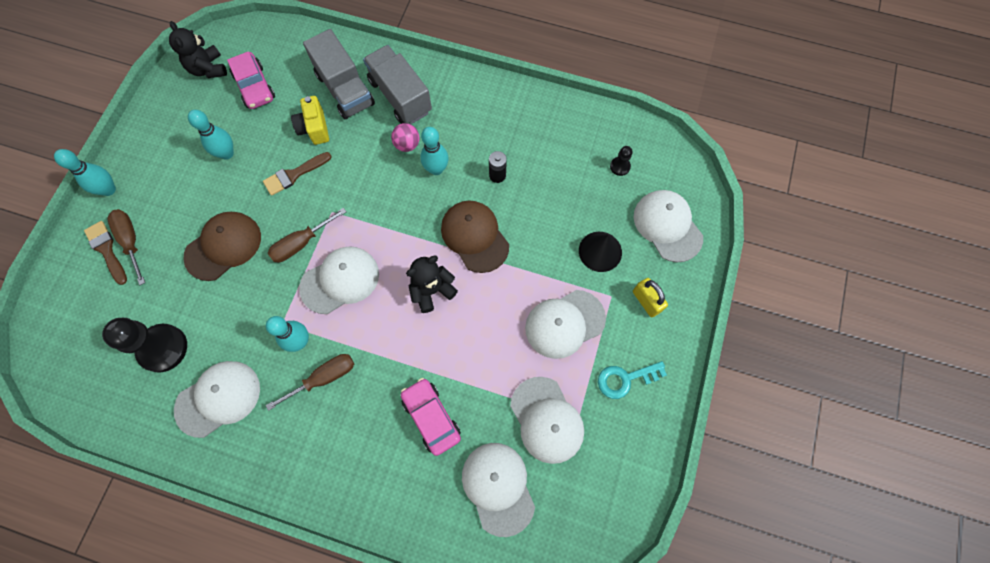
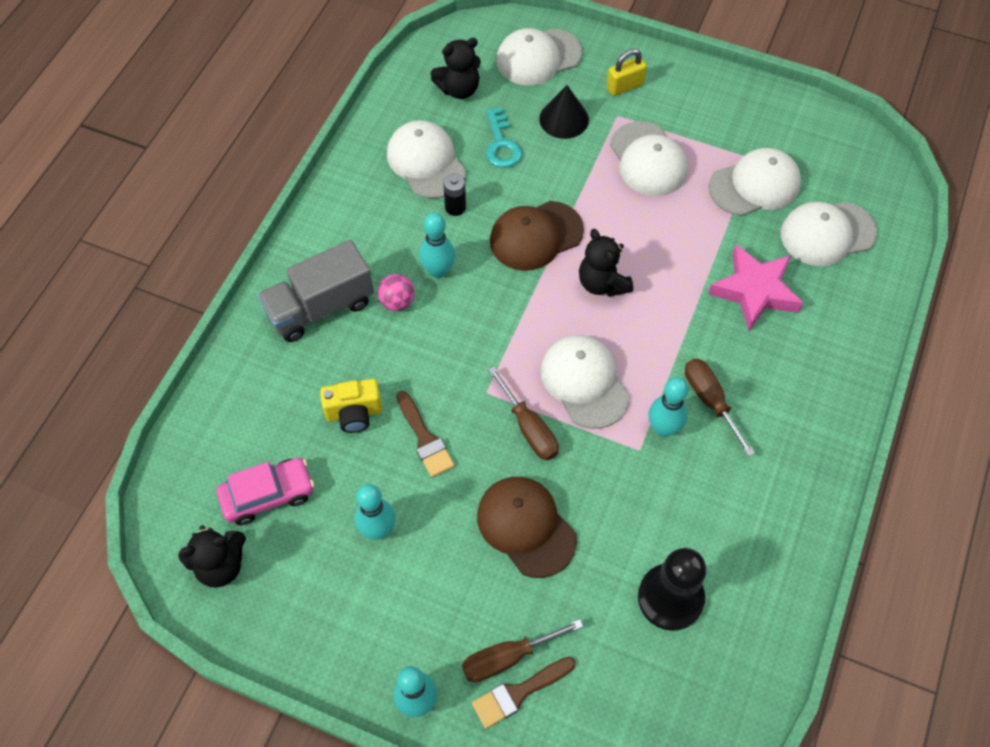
camera: 85 degrees left, 10 degrees down
(218, 398) = (737, 522): white cap -> white cap (426, 162)
(345, 89) = (296, 374): grey truck -> none
(431, 417) = (754, 291): pink car -> pink star
(620, 166) = (459, 89): black pawn -> black teddy bear
(625, 379) = (710, 114): turquoise key -> turquoise key (501, 144)

